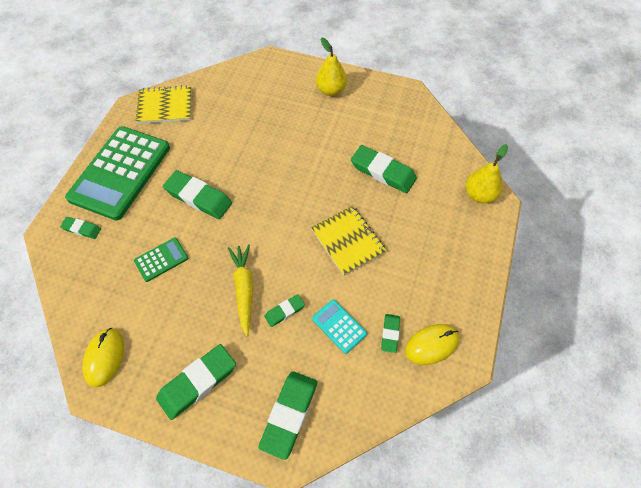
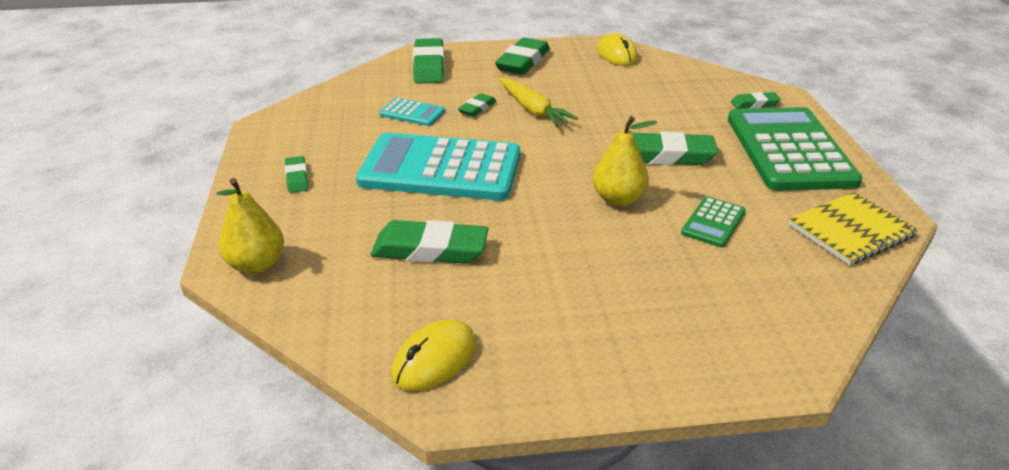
camera: 155 degrees right, 25 degrees down
(161, 259) = (642, 106): green calculator -> green calculator (713, 222)
(331, 90) = (608, 348): yellow pear -> yellow pear (618, 199)
(348, 241) = (440, 169): yellow notebook -> turquoise calculator
(390, 334) = (353, 121): green eraser -> green eraser (297, 178)
(431, 345) = (304, 124): yellow mouse -> yellow mouse (434, 359)

